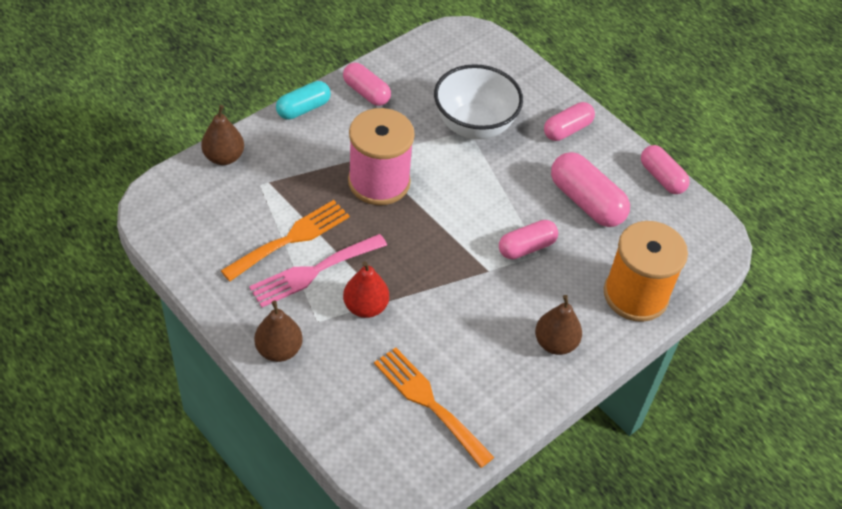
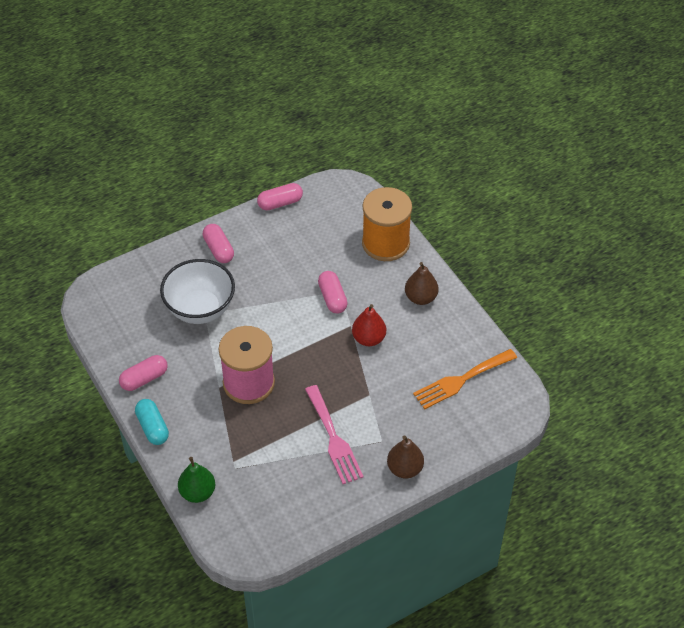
camera: 75 degrees left, 0 degrees up
(224, 157) = (198, 492): brown pear -> green pear
(291, 238) = (297, 450): orange fork -> none
(365, 307) = (373, 408): red pear -> red pear (368, 338)
(586, 202) = (295, 253): pink capsule -> none

